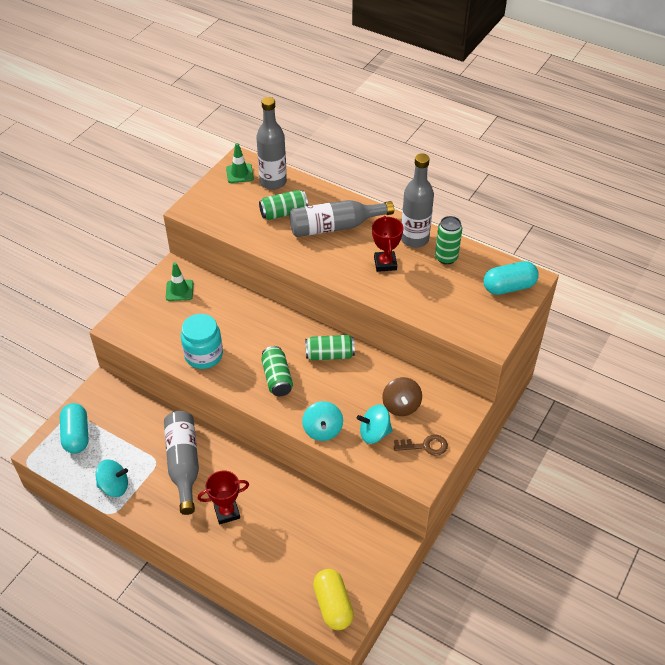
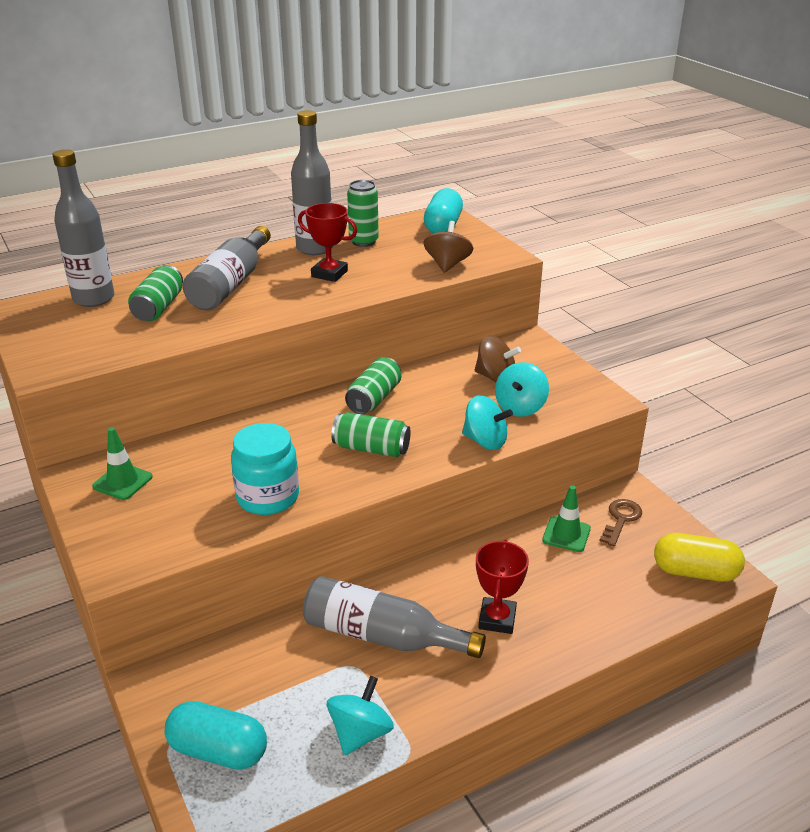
camera: 60 degrees left, 15 degrees down
(239, 173) = (39, 315): green traffic cone -> green traffic cone (566, 534)
(425, 446) = (564, 381): brown key -> brown key (621, 519)
(448, 315) = (447, 265): none -> brown spinning top

